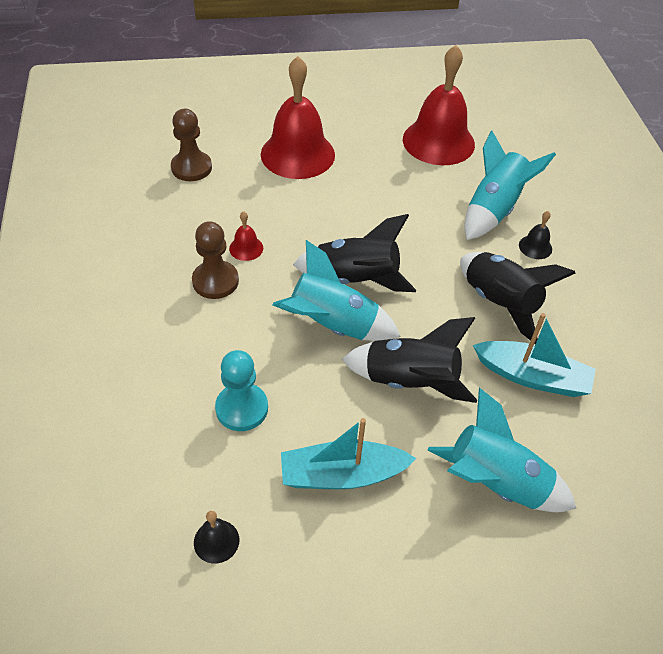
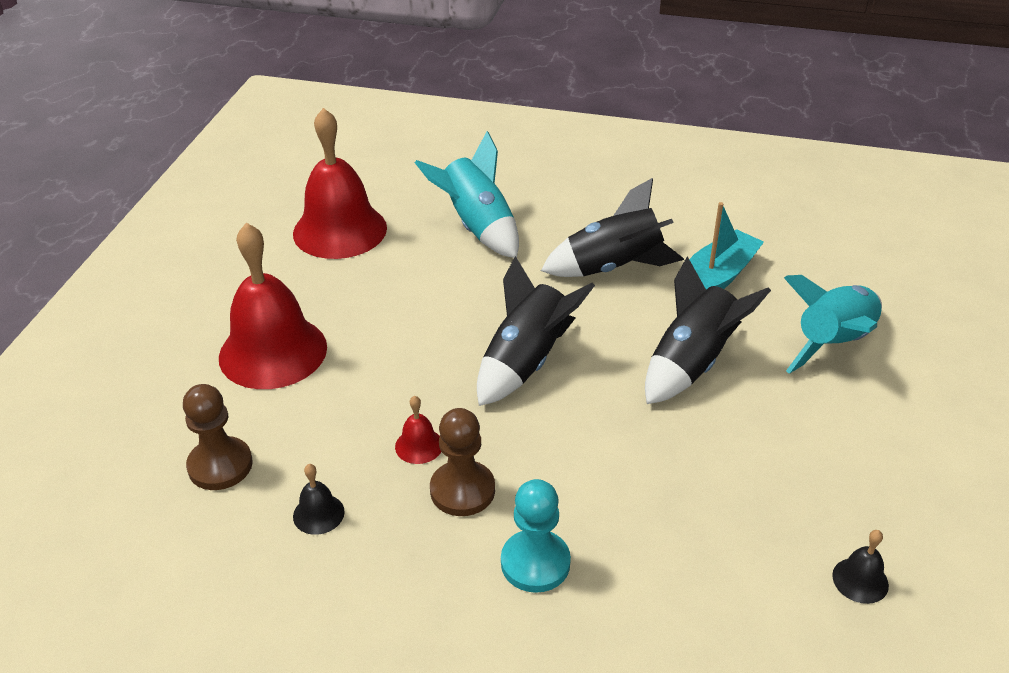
camera: 65 degrees left, 10 degrees down
(242, 408) = (682, 513): turquoise pawn -> turquoise pawn (535, 563)
(332, 326) = (589, 401): turquoise rocket -> none
(342, 475) = (797, 450): turquoise boat -> none
(535, 247) = (548, 219): black bell -> black bell (318, 514)

